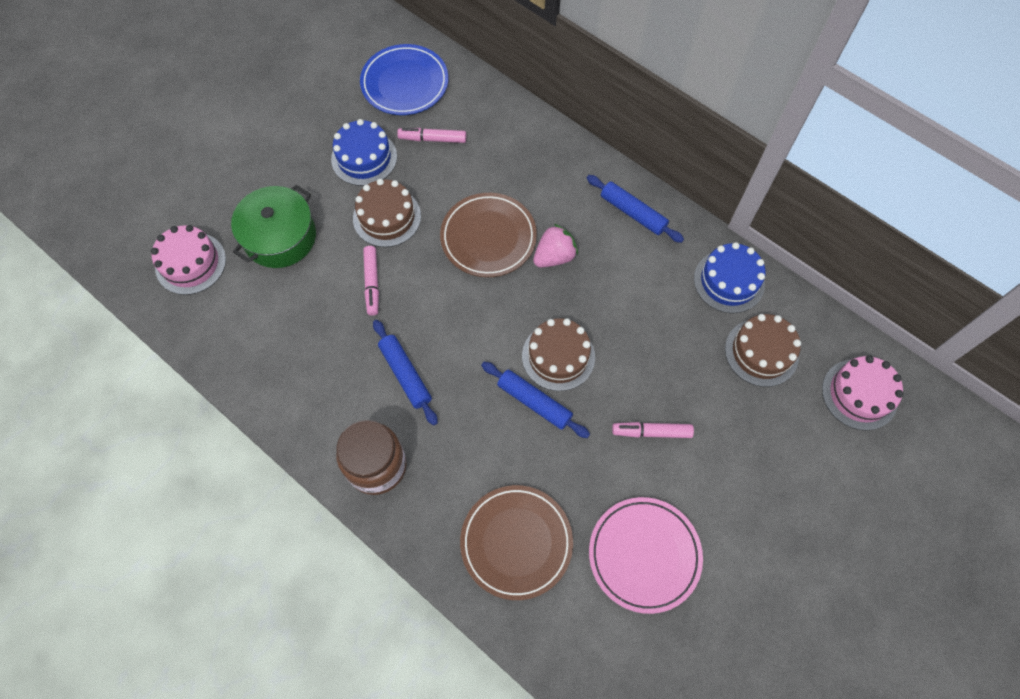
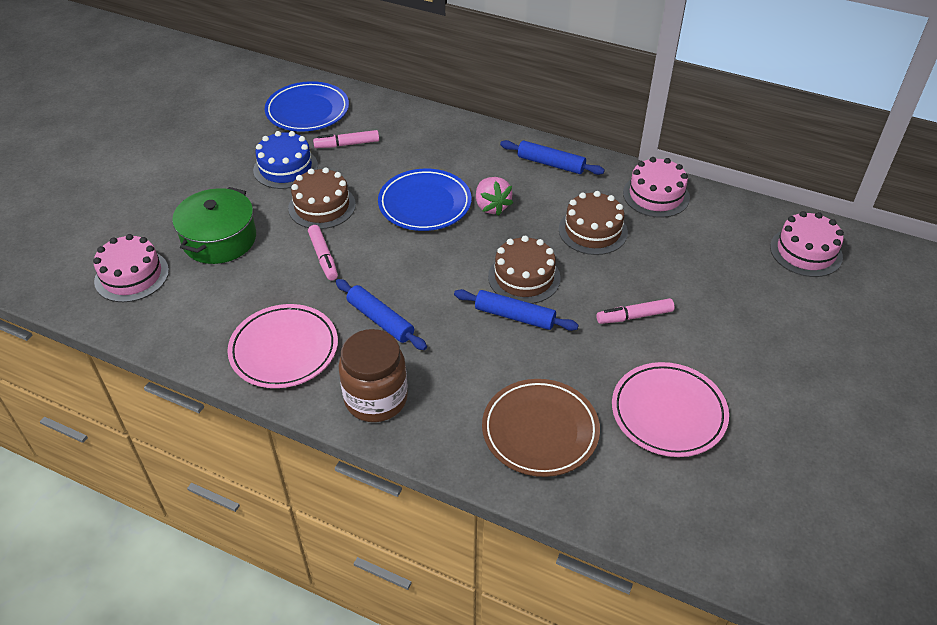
camera: 15 degrees left, 20 degrees down
(308, 387) = (284, 349): none -> pink plate
(488, 237) = (425, 204): brown plate -> blue plate
(554, 256) = (491, 206): pink strawberry -> pink strawberry turned 120 degrees clockwise
(729, 281) = (656, 195): blue cake -> pink cake
(761, 352) = (707, 239): brown cake -> brown cake (593, 231)

